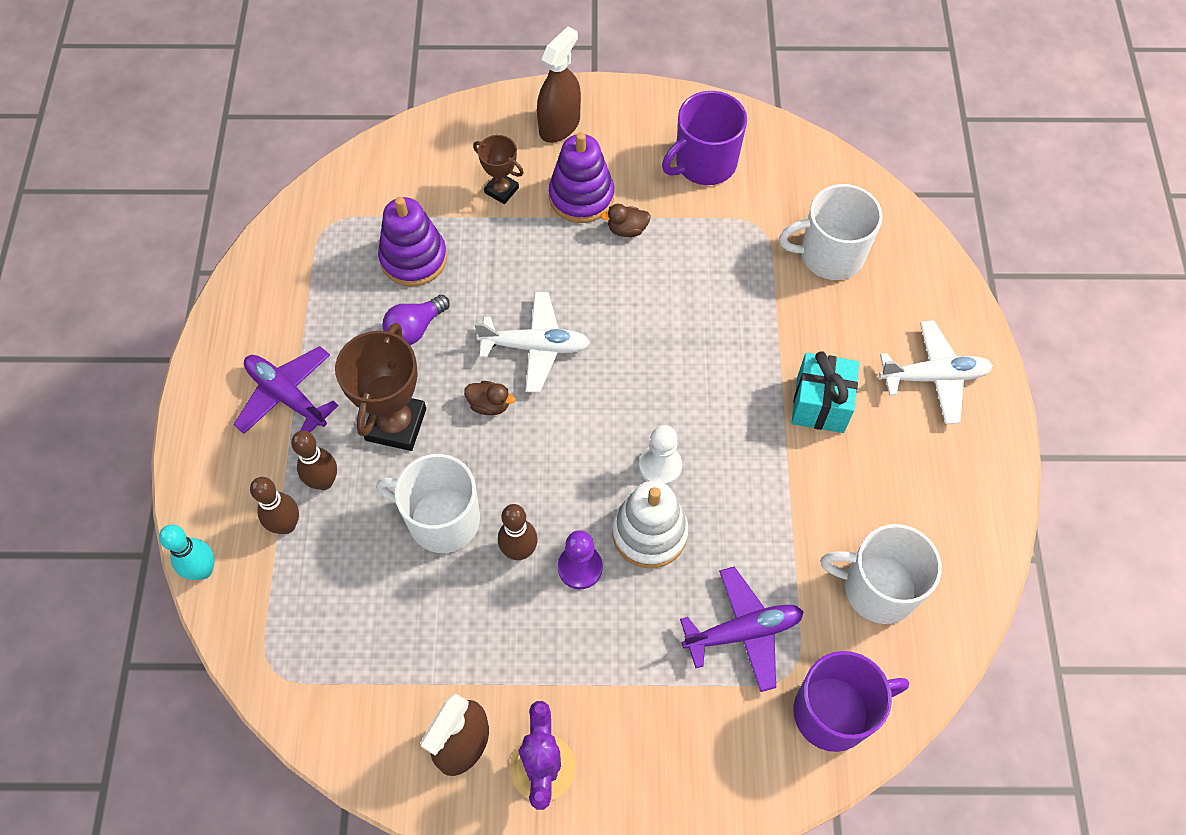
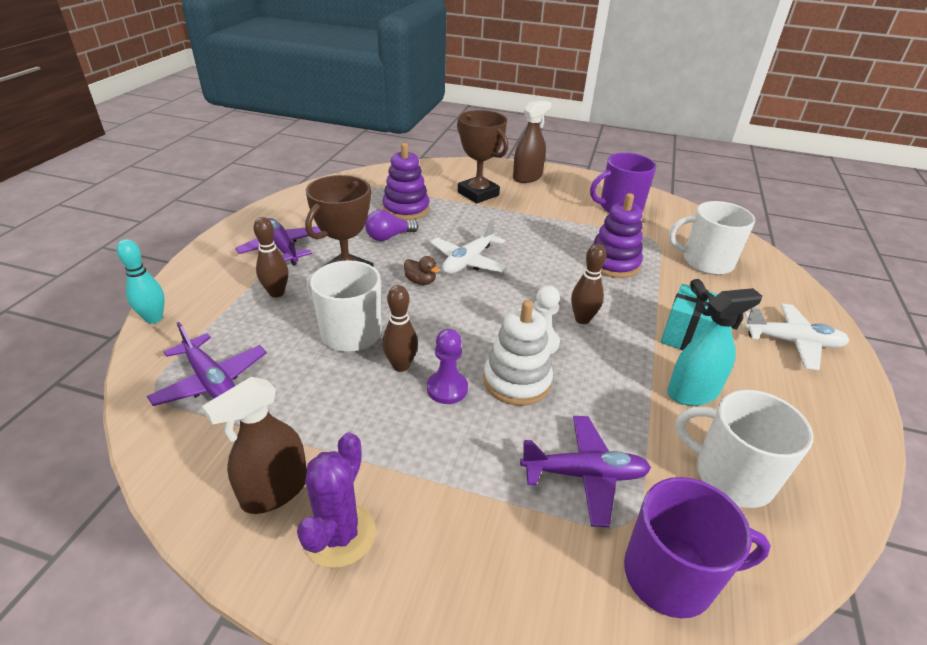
camera: 15 degrees right, 25 degrees down
(286, 525) = (233, 309): brown bowling pin -> brown bowling pin (582, 319)
(326, 638) = (211, 381): none -> purple plane
(501, 190) = (478, 194): brown trophy -> brown trophy, size x1.78
(535, 347) = (468, 261): white plane -> white plane turned 105 degrees clockwise
(581, 197) = (530, 205): purple stacking toy -> purple stacking toy (613, 263)
(627, 229) = (556, 224): brown duck -> none
(833, 490) = (692, 392): none -> turquoise spray bottle

